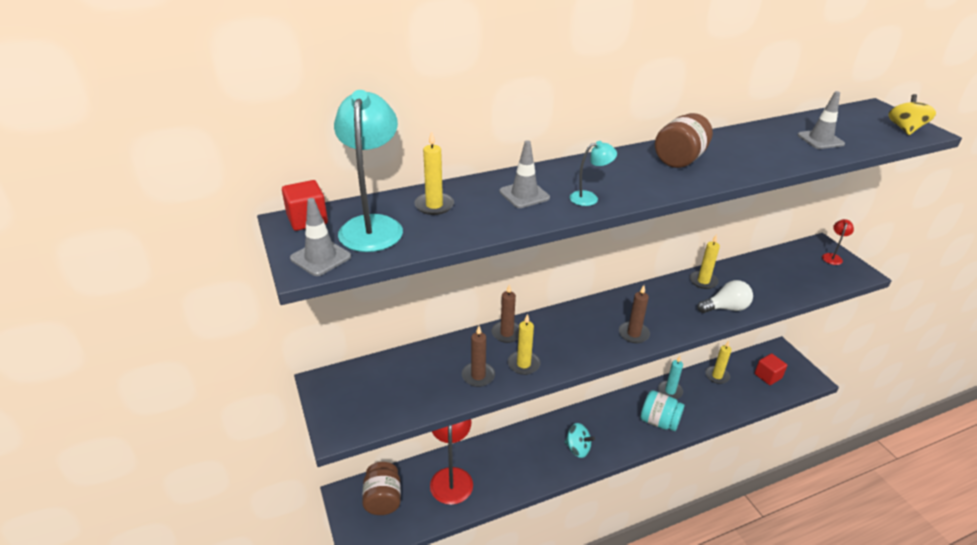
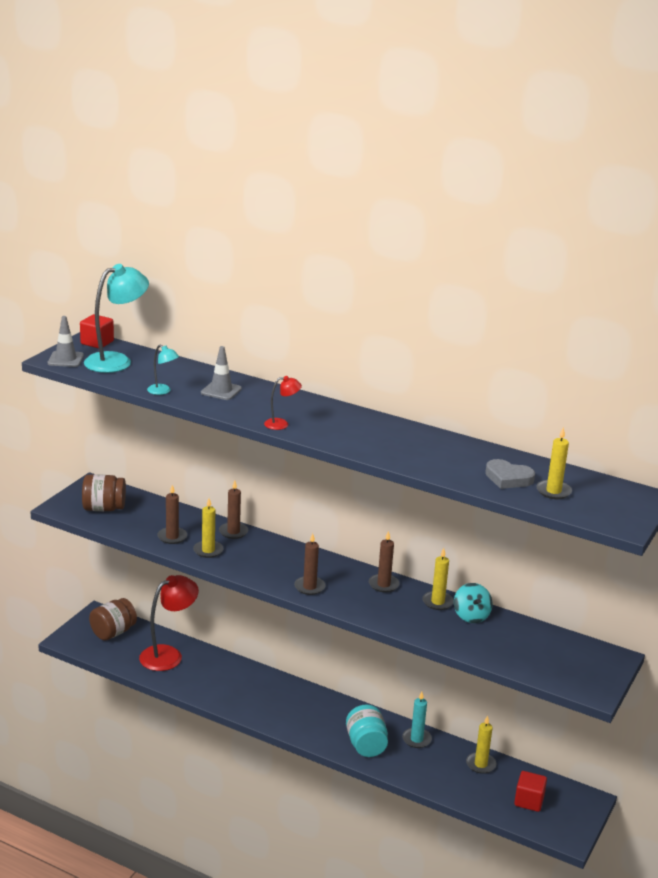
camera: 50 degrees right, 10 degrees down
(434, 205) = (165, 369): yellow candle -> yellow candle (553, 491)
(577, 448) = (274, 708): turquoise spinning top -> turquoise spinning top (471, 616)
(589, 198) = (250, 411): turquoise lamp -> turquoise lamp (163, 391)
(659, 294) = (383, 584): none -> brown candle
(679, 159) = (365, 429): brown jar -> brown jar (104, 508)
(725, 308) = (411, 623): white light bulb -> none
(820, 140) = (508, 478): grey traffic cone -> grey heart
(832, 257) = (599, 668): red lamp -> red lamp (281, 424)
(905, 129) = (609, 515): yellow spinning top -> none

